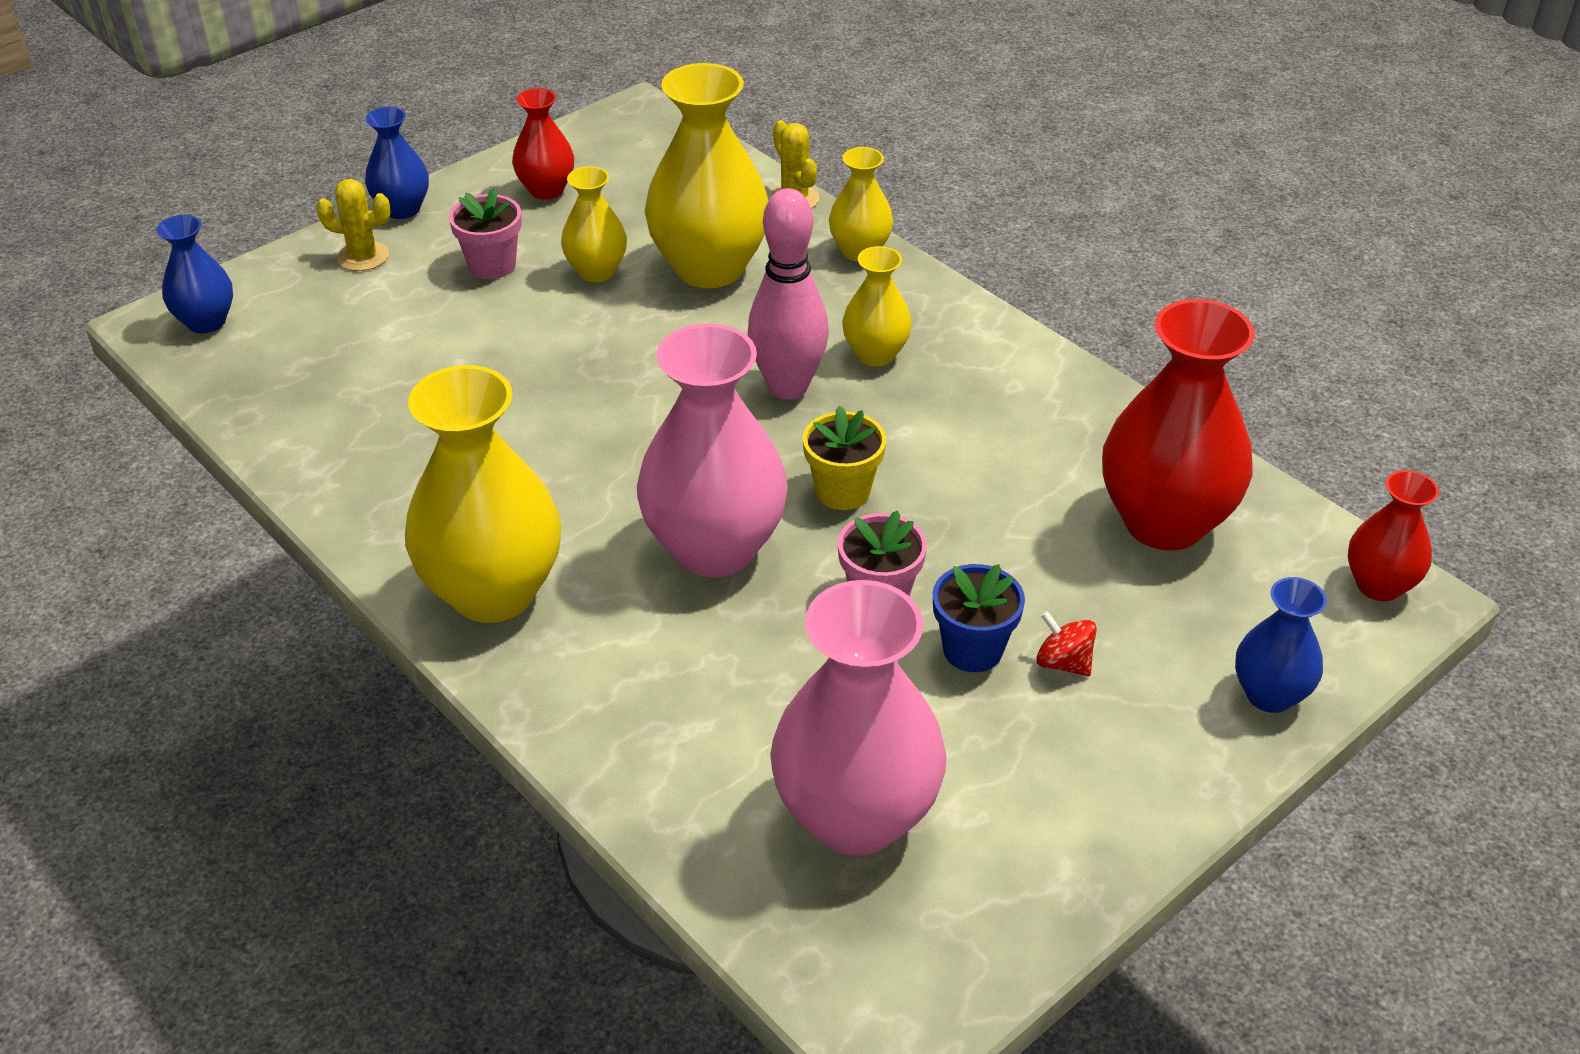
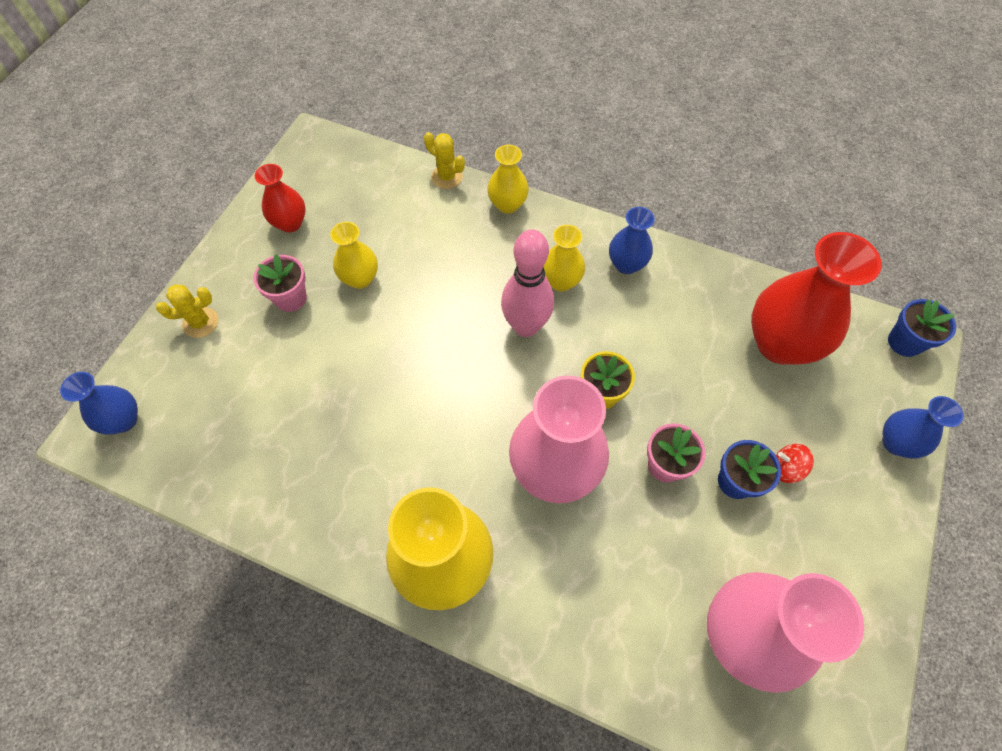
camera: 25 degrees left, 20 degrees up
(402, 209) = (204, 273): blue vase -> blue vase (626, 264)
(709, 268) = (427, 250): yellow vase -> none
(1379, 585) = (904, 342): red vase -> blue flower pot

